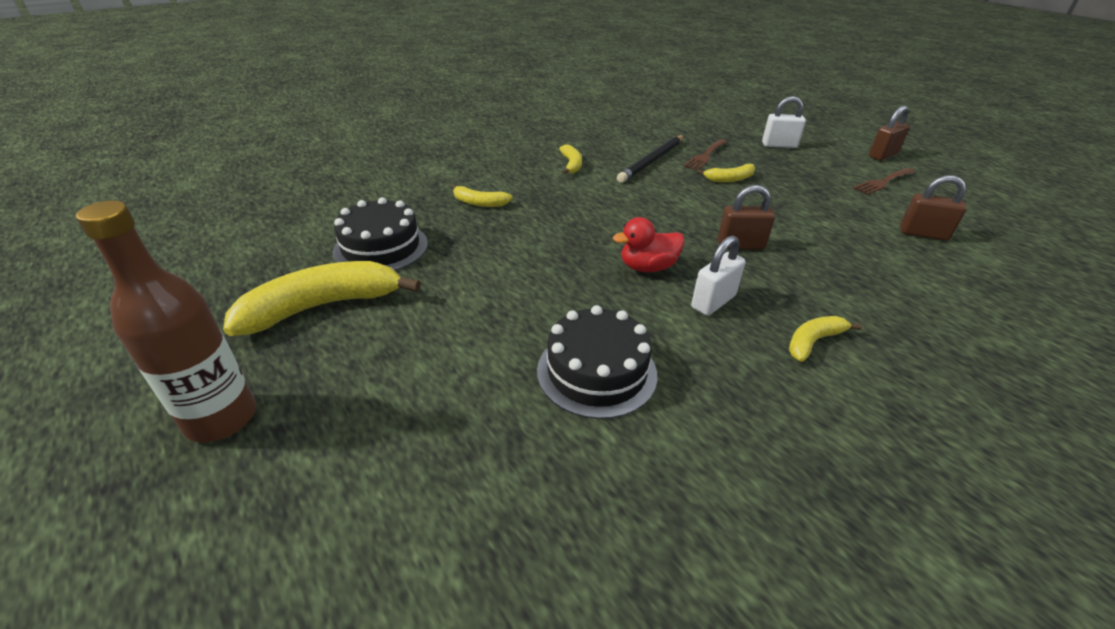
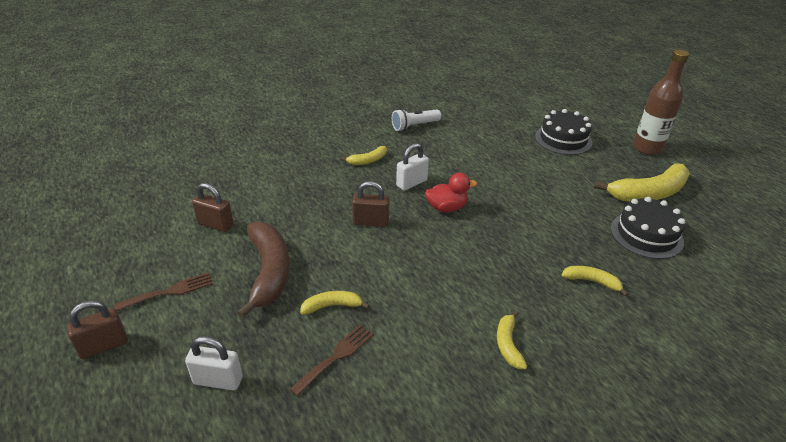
camera: 175 degrees left, 0 degrees up
(596, 371) = (484, 155): black cake -> black cake (563, 139)
(652, 161) = (407, 348): black pencil -> none
(776, 456) = (414, 126): none -> white flashlight
(810, 197) = (269, 272): none -> brown banana

